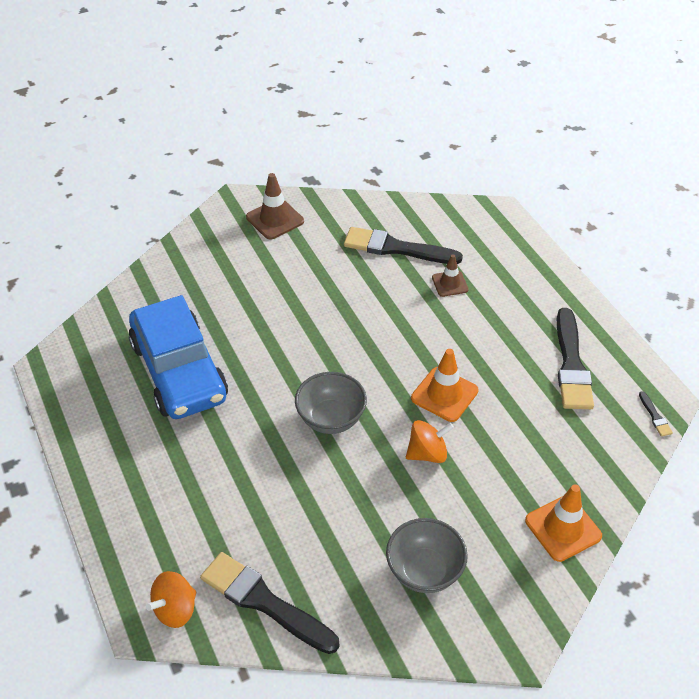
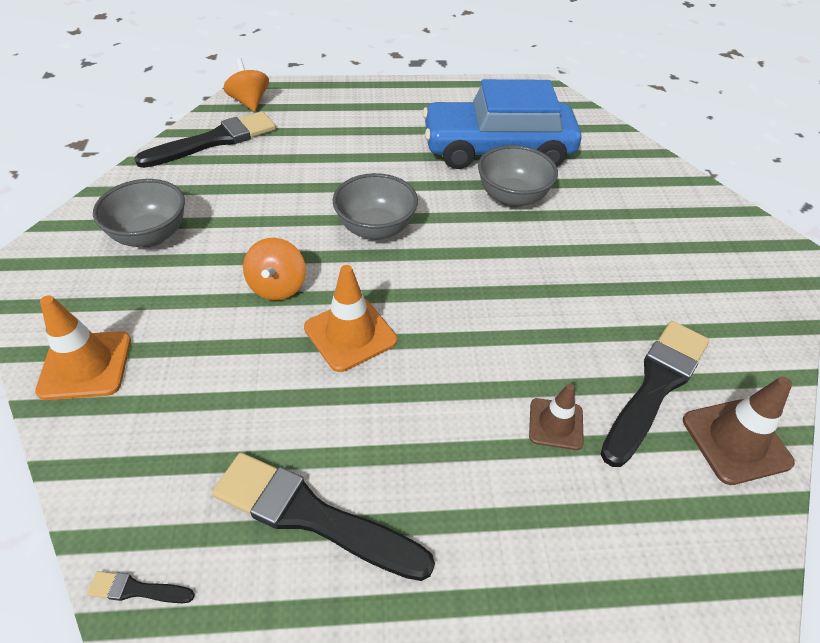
camera: 110 degrees right, 0 degrees up
(246, 346) = (512, 197): none -> grey bowl
(275, 219) = (740, 274): brown traffic cone -> brown traffic cone (736, 441)

